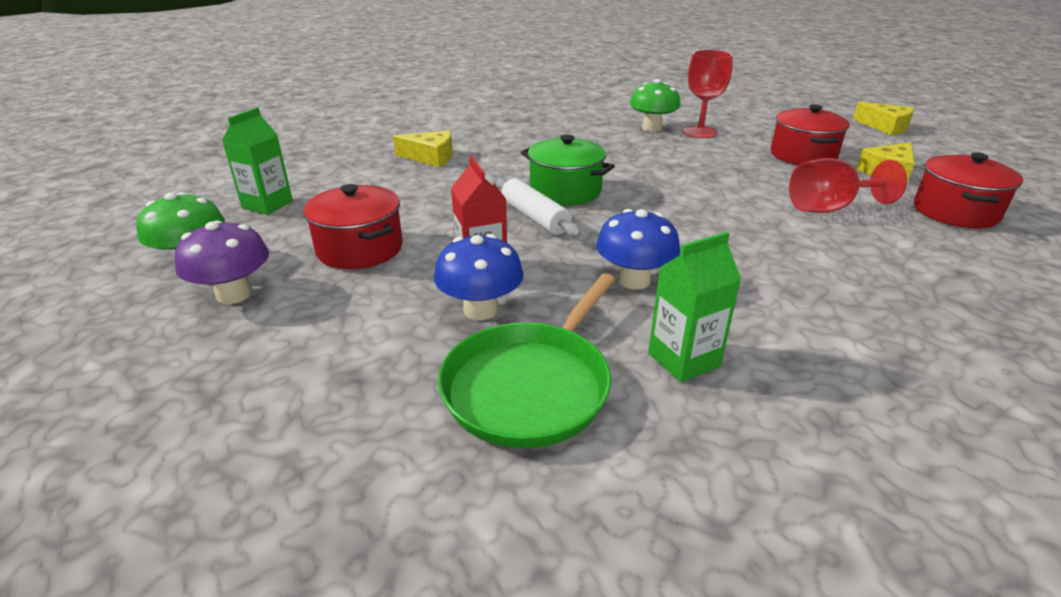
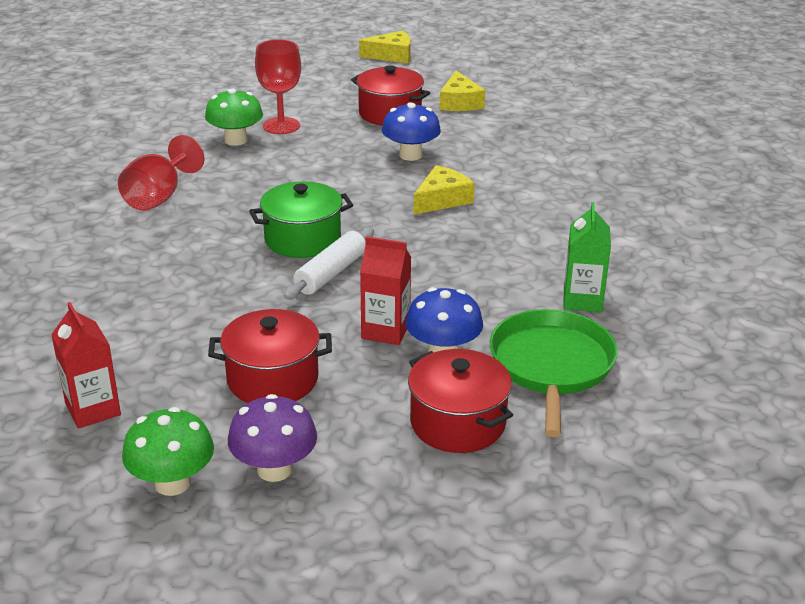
camera: 55 degrees left, 0 degrees up
(267, 205) = (93, 409): green carton -> red carton
(430, 157) = (117, 276): yellow cheese -> yellow cheese (442, 199)
(531, 385) = (551, 366): green pan -> green pan turned 150 degrees counterclockwise
(534, 217) = (331, 273): white rolling pin -> white rolling pin turned 60 degrees counterclockwise
(634, 280) = (478, 275): blue mushroom -> blue mushroom (410, 155)
(829, 208) = (479, 153): red goblet -> red goblet (159, 197)
(955, 212) = (538, 118): red pot -> red pot (458, 423)

